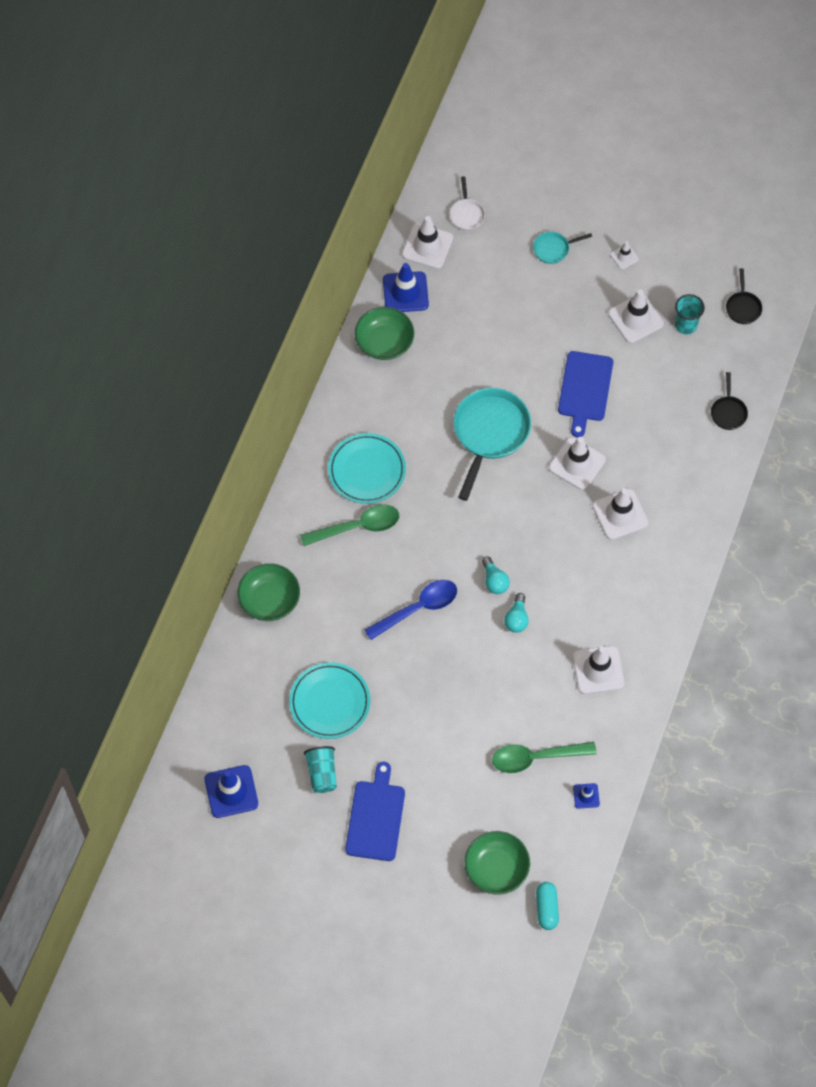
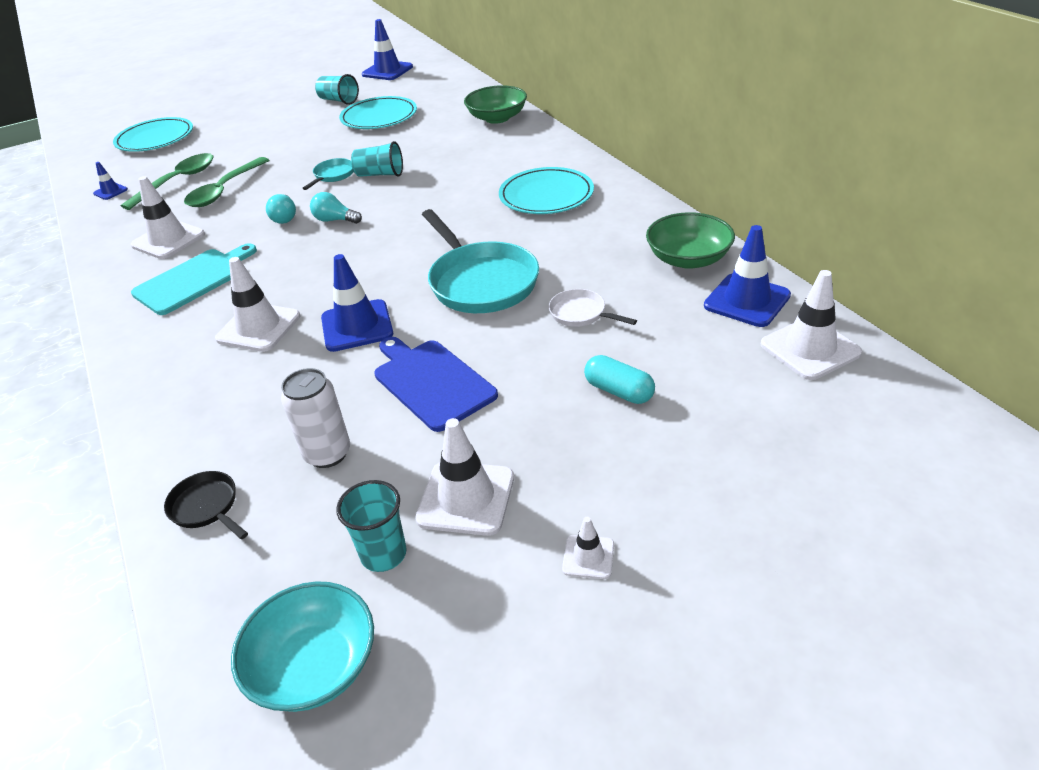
camera: 135 degrees right, 25 degrees down
(357, 527) = (498, 172): green spoon -> green spoon (224, 190)
(376, 817) = (275, 109): blue cutting board -> none
(418, 608) = (380, 174): blue spoon -> turquoise cup
(466, 214) = (841, 412): white pan -> white pan (581, 313)
(496, 868) = (155, 139): green bowl -> turquoise plate
(516, 618) = (285, 217): turquoise light bulb -> turquoise light bulb turned 150 degrees counterclockwise
(547, 908) = (95, 147): turquoise capsule -> turquoise capsule (619, 391)
(553, 249) = (687, 475): turquoise pan -> turquoise pan (333, 175)
(577, 463) = (357, 326): white traffic cone -> blue traffic cone
(617, 601) = (194, 280): none -> turquoise cutting board
(662, 393) = (327, 454): none -> white can
(743, 307) = (314, 666): black pan -> turquoise bowl

